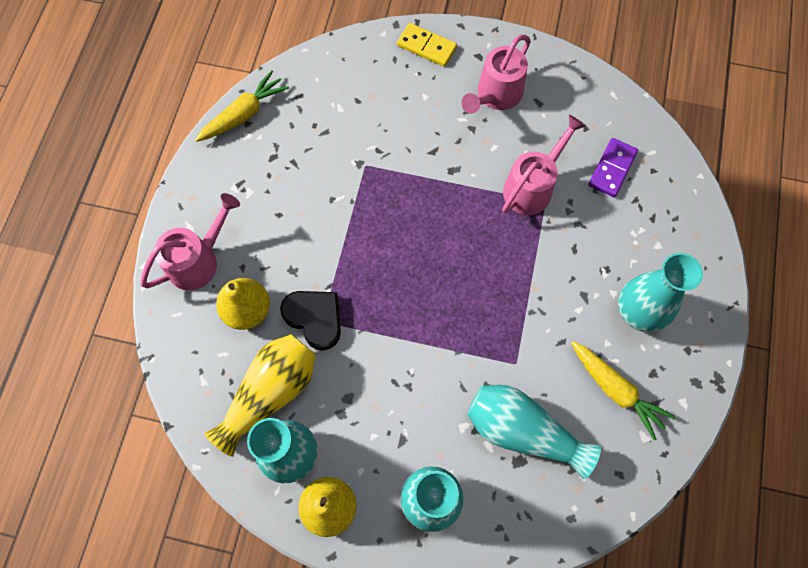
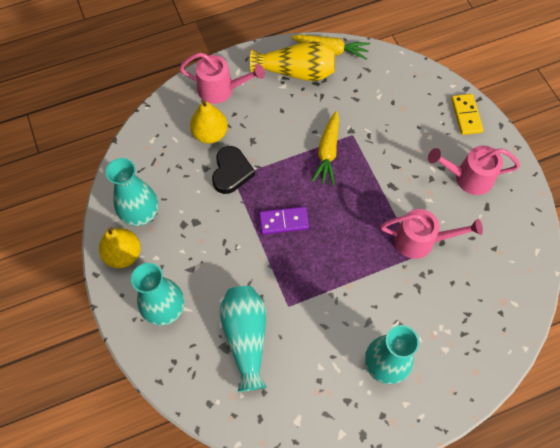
camera: 55 degrees right, 5 degrees down
(270, 393) = (169, 179): yellow vase -> yellow vase (296, 72)
(612, 169) = (478, 284): purple domino -> purple domino (283, 221)
(615, 390) = (316, 382): yellow carrot -> yellow carrot (327, 152)

